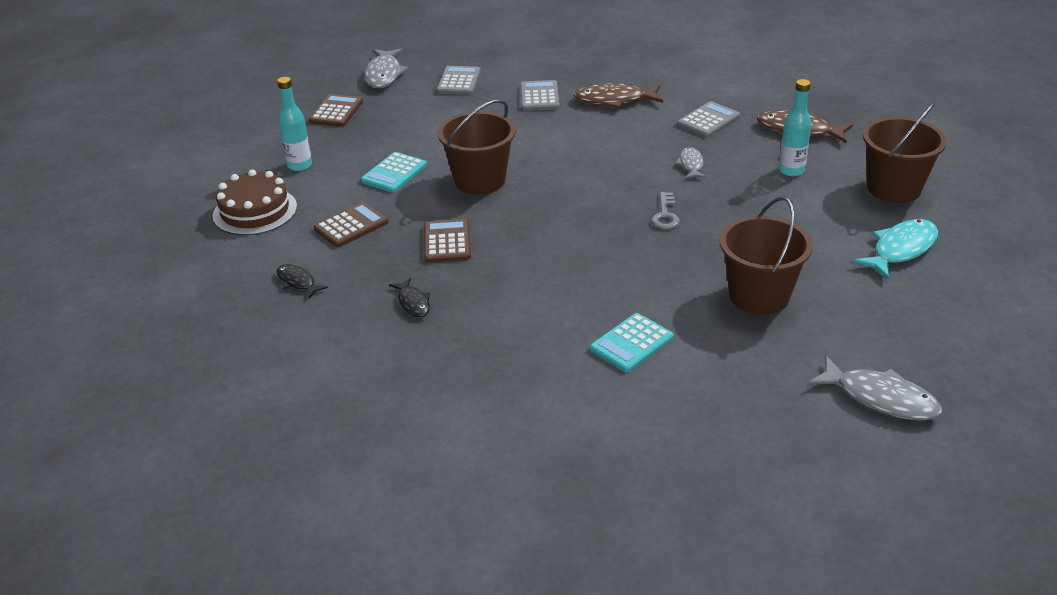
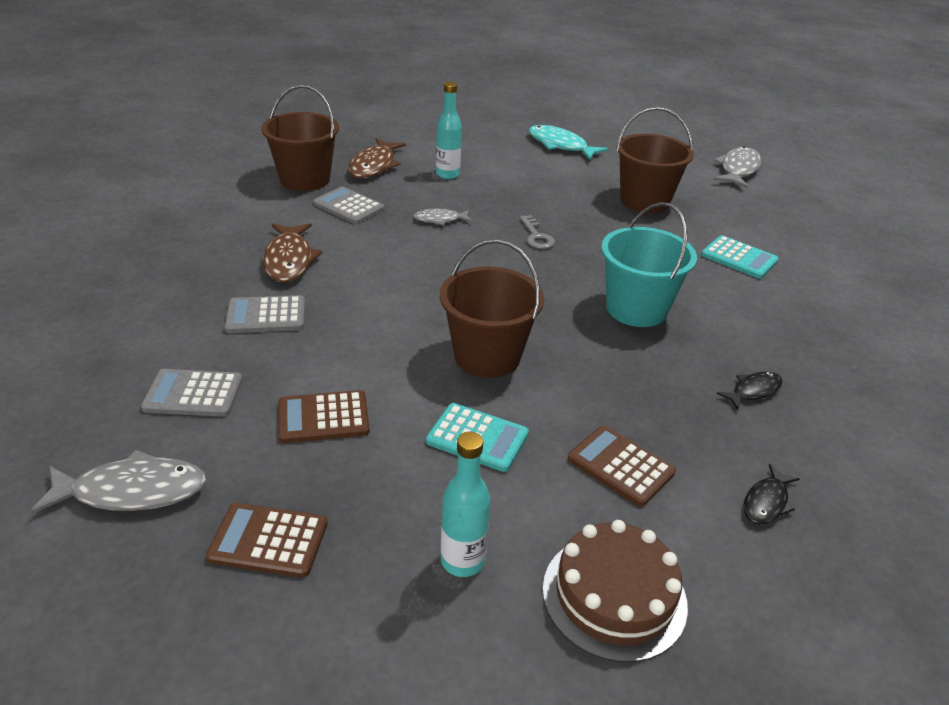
camera: 100 degrees left, 0 degrees up
(447, 242) = (628, 374): brown calculator -> brown calculator (323, 417)
(537, 258) = (636, 309): none -> turquoise bucket
(665, 215) = (536, 236): grey key -> grey key turned 75 degrees clockwise
(893, 188) = (472, 138): brown bucket -> brown bucket (305, 179)

